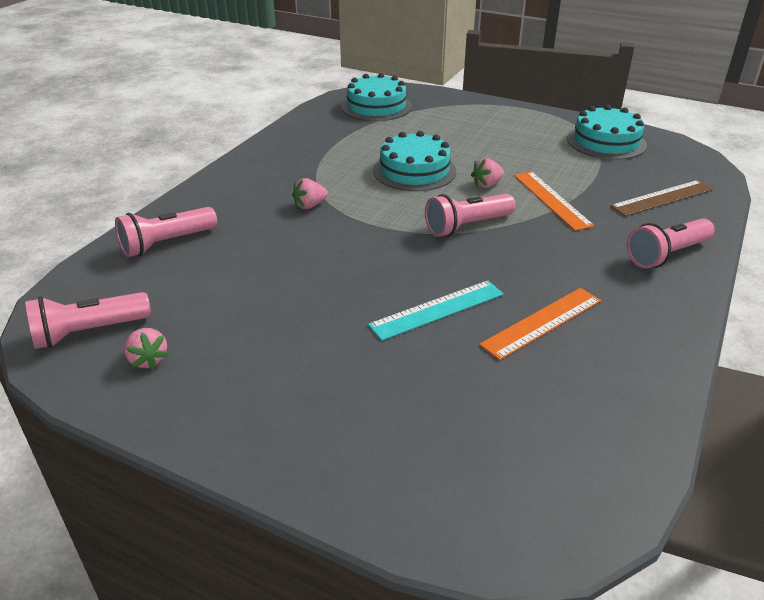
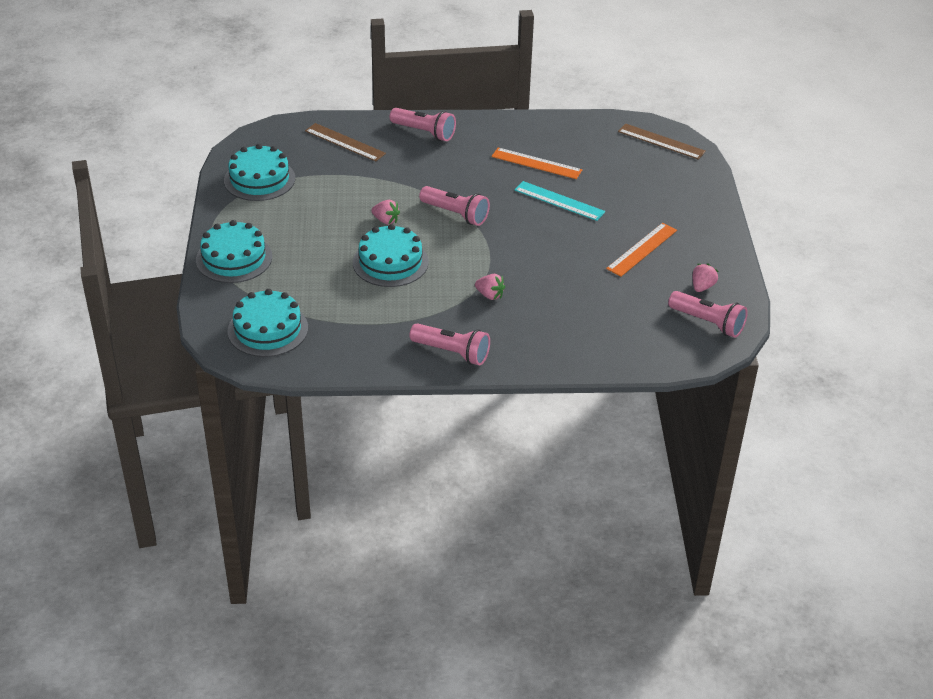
camera: 120 degrees left, 5 degrees up
(167, 243) = (599, 342): pink flashlight -> pink flashlight (452, 352)
(483, 111) = (234, 258): none -> turquoise cake
(536, 503) = (661, 141): none -> brown ruler
(551, 200) = (386, 187): orange ruler -> orange ruler (642, 249)

